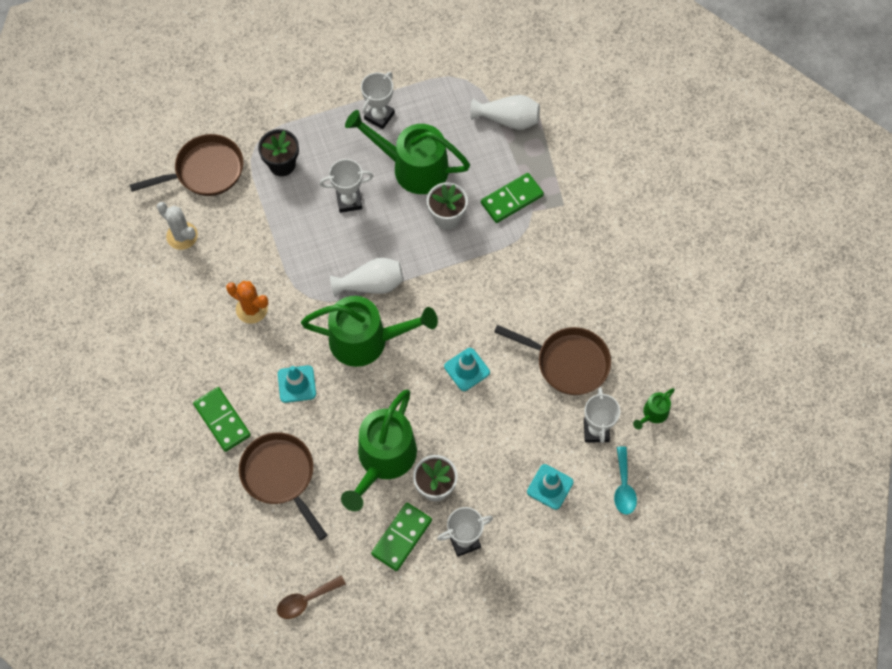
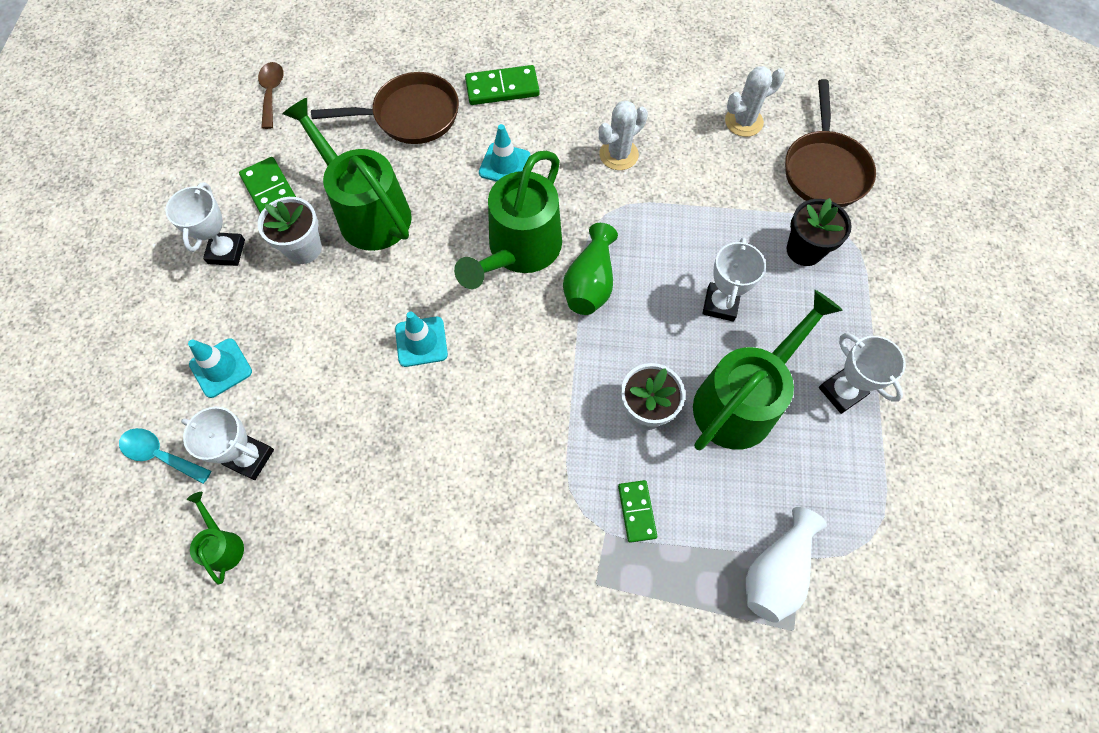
camera: 115 degrees right, 0 degrees up
(251, 309) = (618, 154): orange cactus -> white cactus
(371, 284) = (590, 283): white vase -> green vase
(512, 199) = (637, 511): green domino -> green domino, size x0.64
(568, 362) = (359, 468): brown pan -> none

